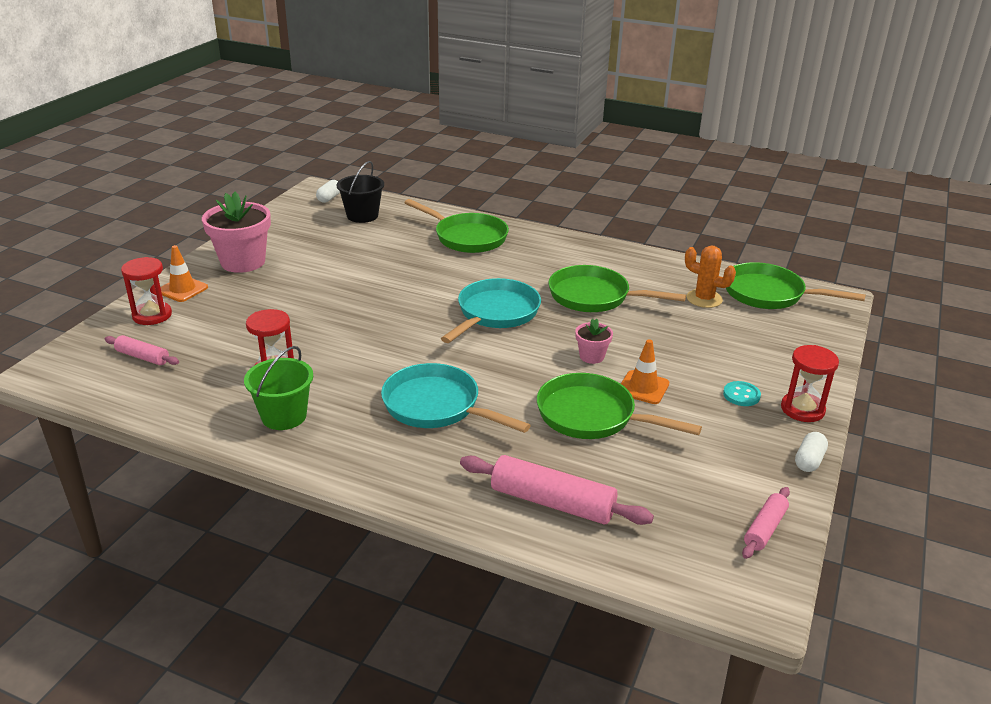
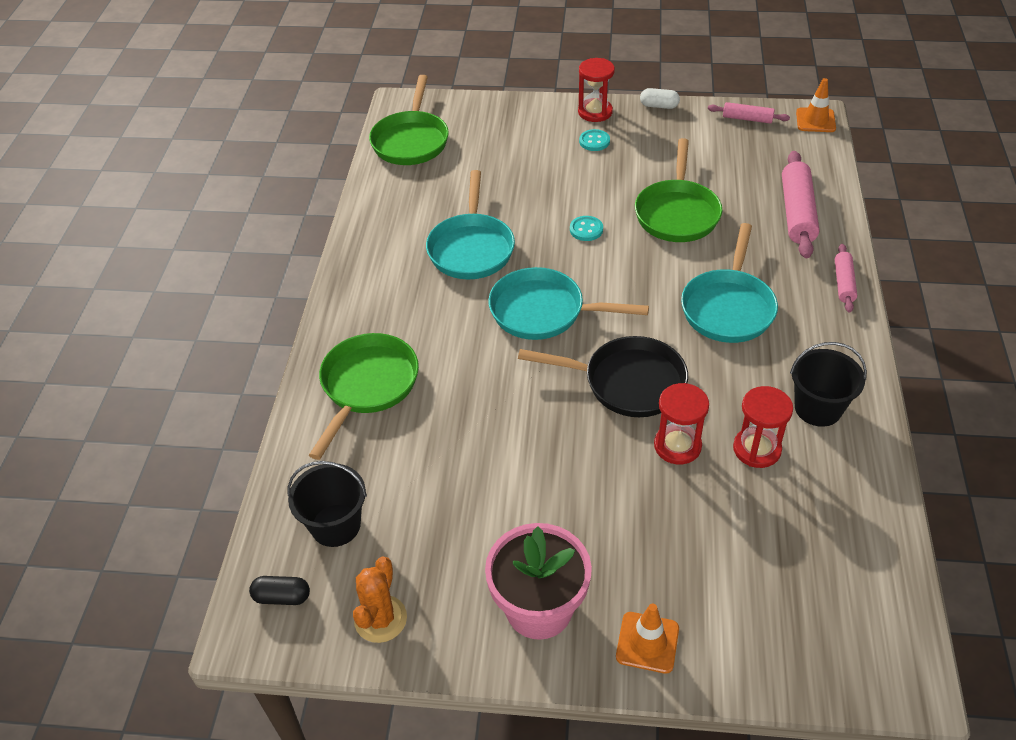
camera: 105 degrees left, 15 degrees up
(142, 357) = (813, 591): pink rolling pin -> pink rolling pin (844, 283)
(152, 315) = (726, 639): red hourglass -> red hourglass (677, 446)
(284, 416) = (818, 408): green bucket -> black bucket
(329, 198) = (282, 597): white capsule -> black capsule
(390, 332) = (627, 382): none -> black pan
(591, 356) = (586, 229): pink flower pot -> turquoise button
(594, 297) = (471, 248): green pan -> turquoise pan
(643, 387) = (617, 192): orange traffic cone -> orange traffic cone (815, 120)
(704, 299) = (440, 177): orange cactus -> orange cactus (380, 619)

